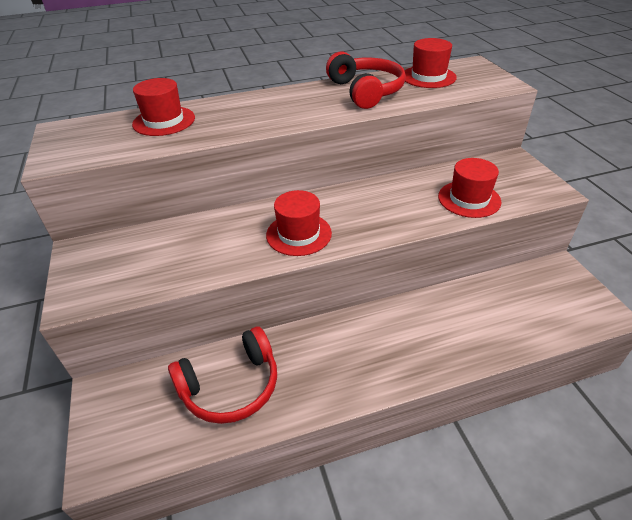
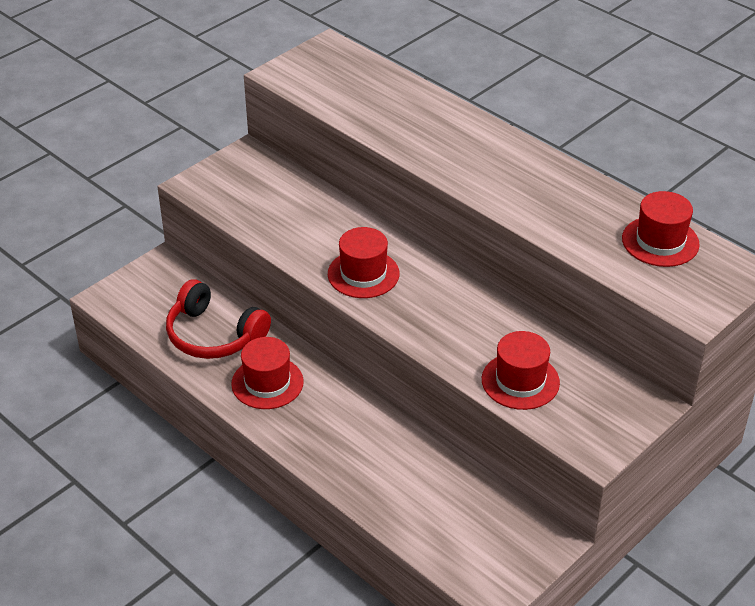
camera: 60 degrees right, 0 degrees up
(164, 121) = (390, 97): red hat -> red hat (267, 383)
(365, 91) = (572, 203): red headphones -> none

